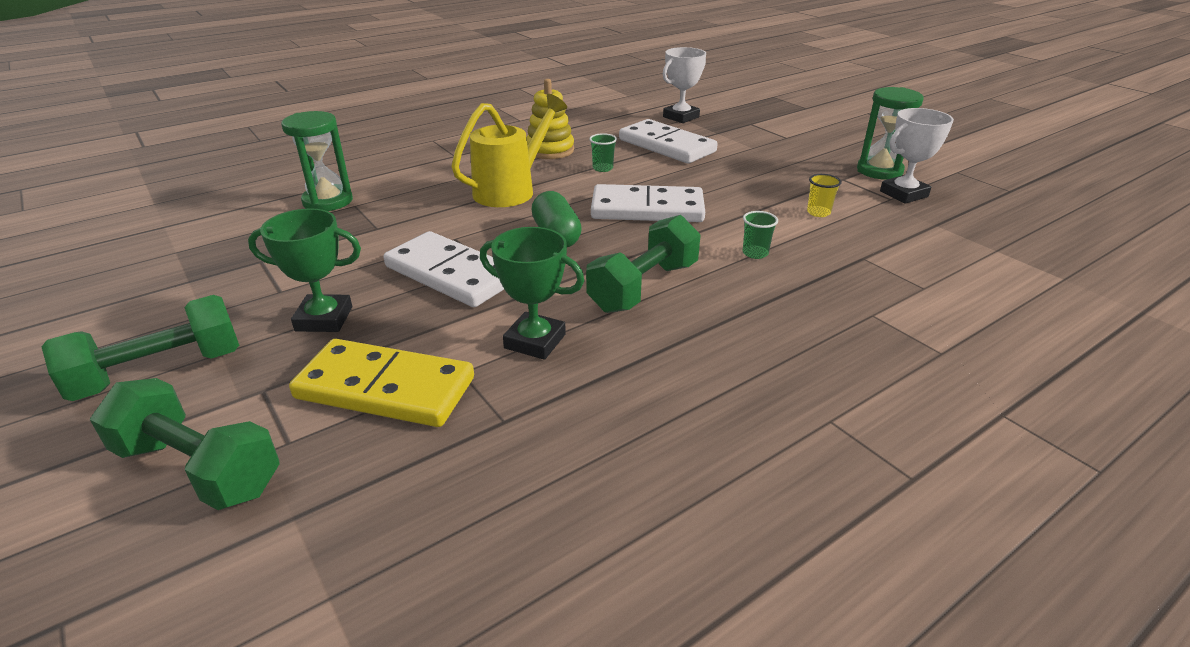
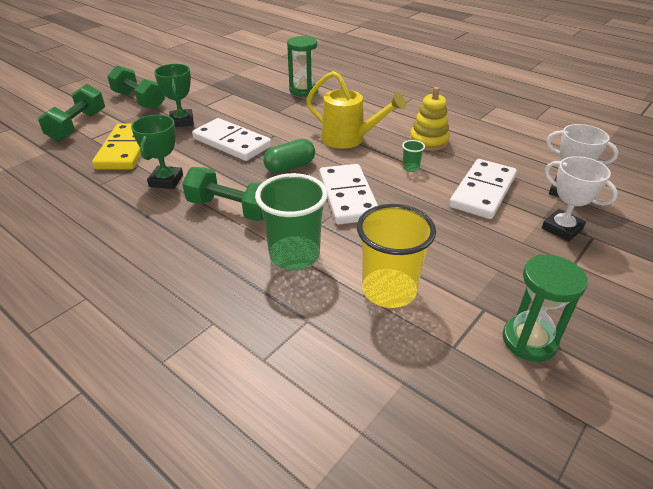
camera: 75 degrees right, 5 degrees up
(451, 274) = (231, 143): white domino -> white domino turned 75 degrees counterclockwise
(755, 253) = (294, 255): green cup -> green cup, size x2.39
(818, 212) = (389, 290): yellow cup -> yellow cup, size x2.39
(903, 194) = (473, 359): white trophy -> white trophy (562, 228)

